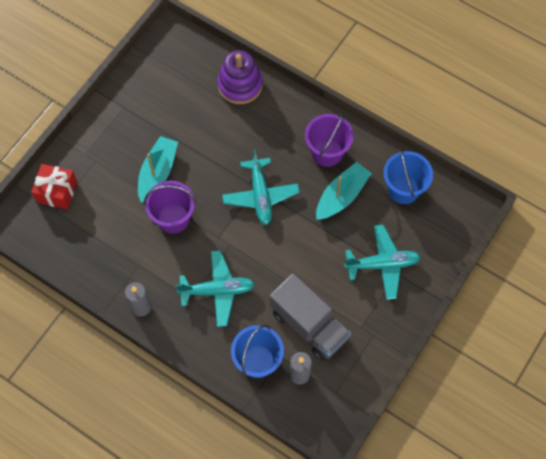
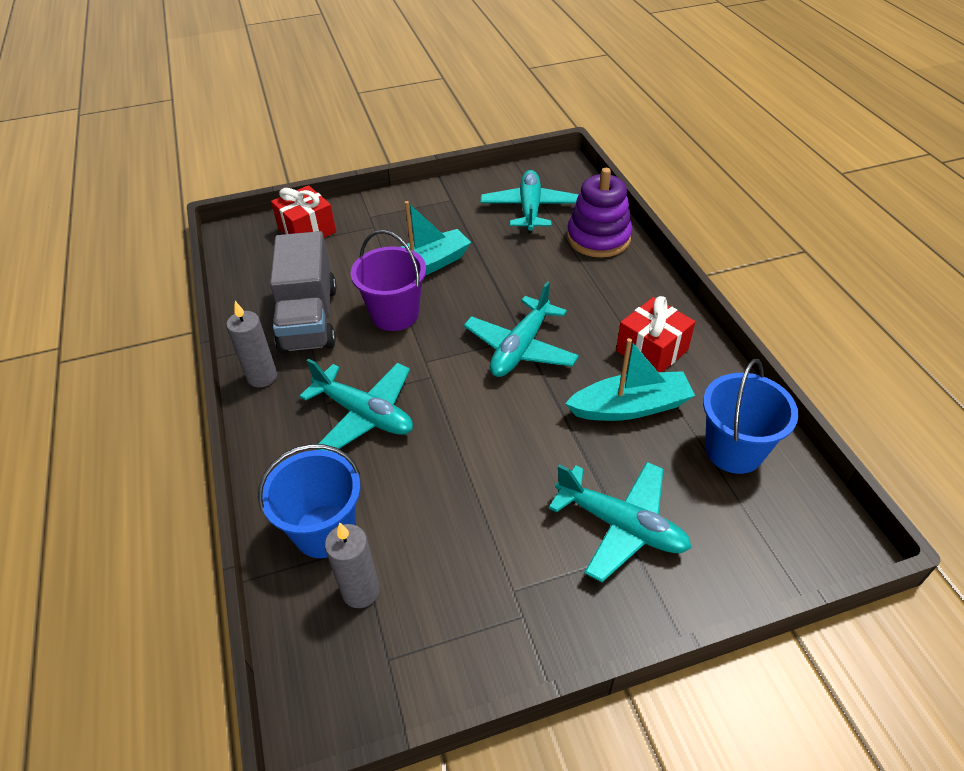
camera: 40 degrees right, 20 degrees down
(180, 85) = (530, 209): none -> turquoise plane
(309, 325) = (438, 533): grey truck -> grey truck (309, 319)
(327, 152) = (651, 350): purple bucket -> red gift

